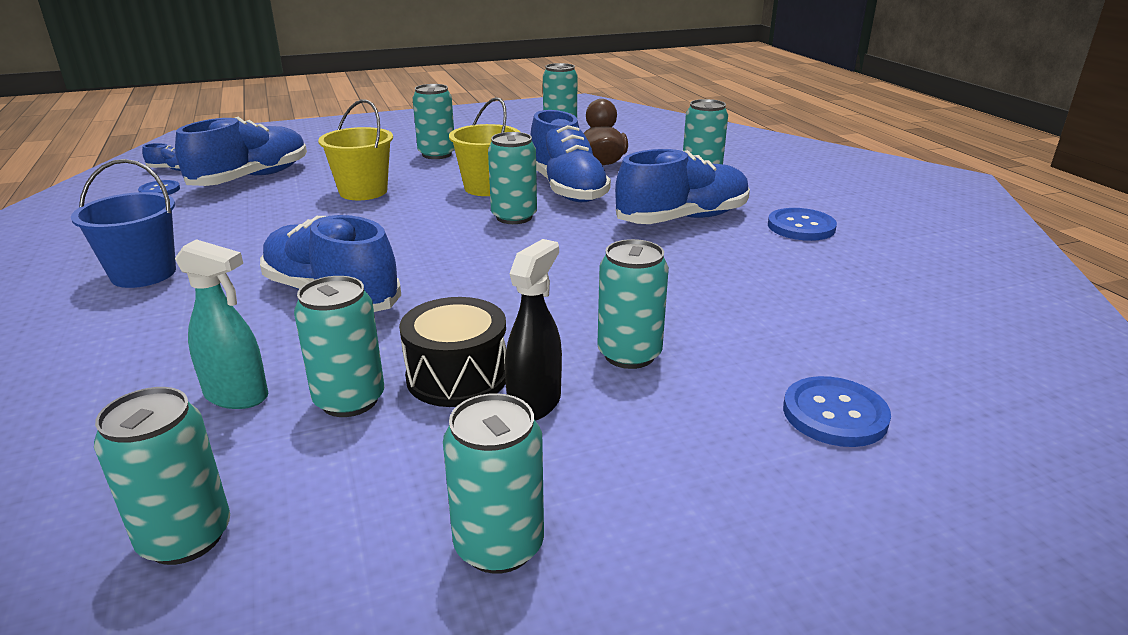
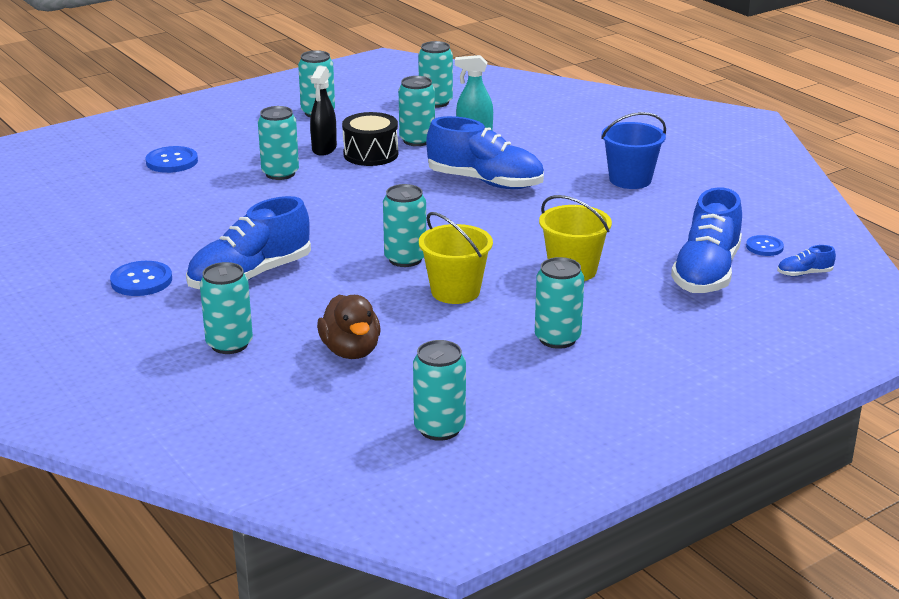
camera: 165 degrees right, 0 degrees up
(567, 189) = (373, 300): blue shoe -> none

